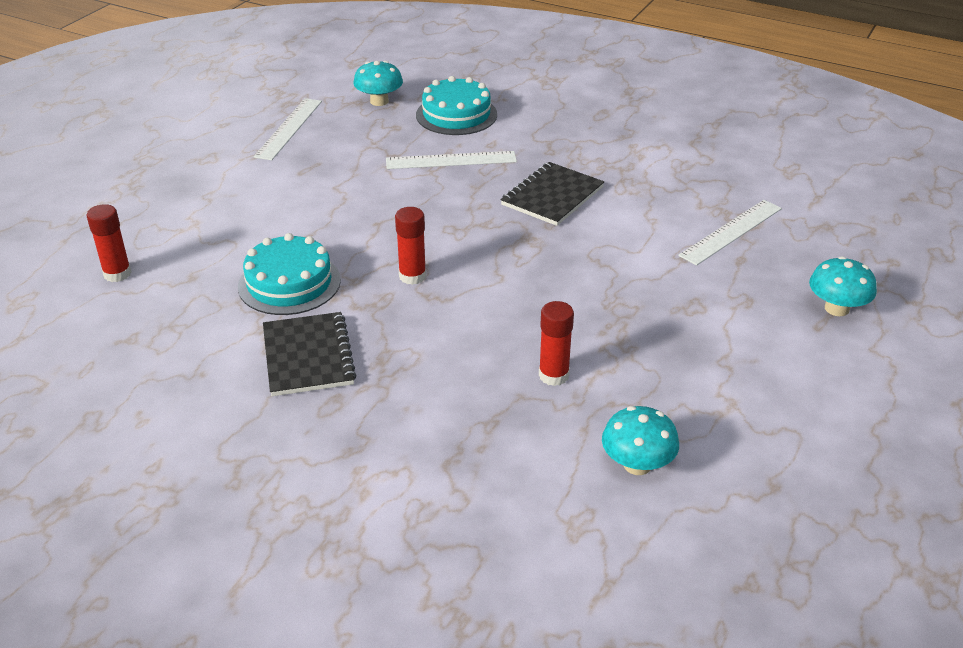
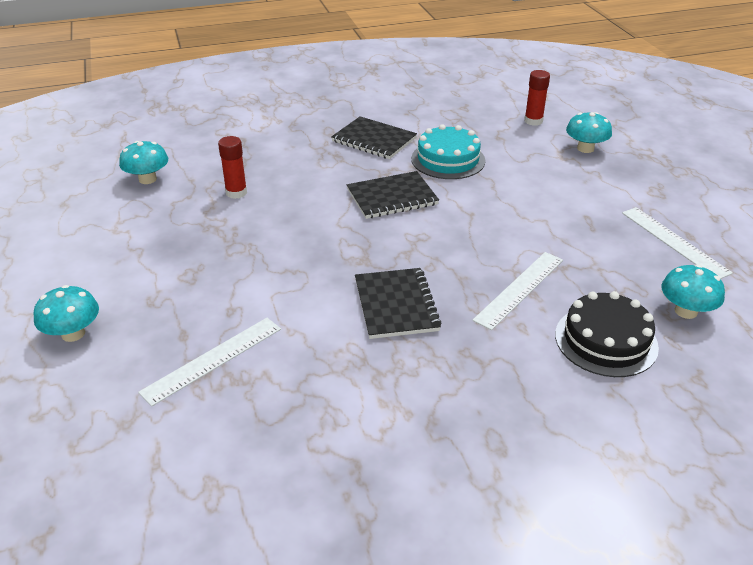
camera: 135 degrees right, 0 degrees up
(156, 218) = (585, 148): none -> turquoise mushroom
(412, 276) = (392, 197): red glue stick -> black notebook
(456, 115) = (606, 340): turquoise cake -> black cake
(731, 232) = (213, 360): white ruler -> white ruler turned 45 degrees clockwise

